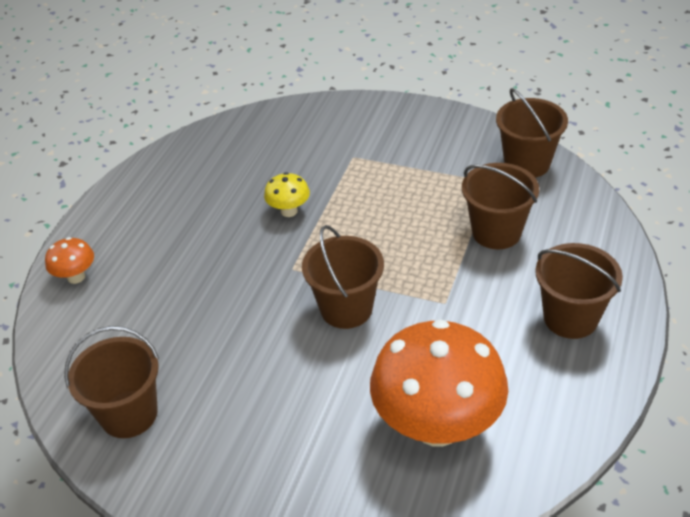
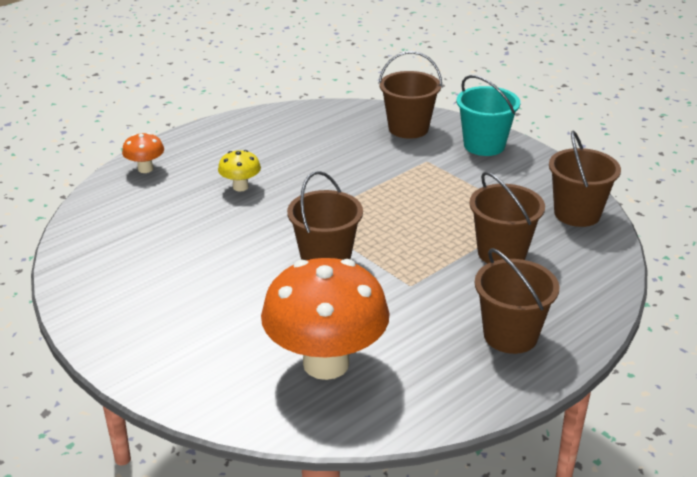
camera: 25 degrees right, 10 degrees down
(129, 414) = (106, 265): brown bucket -> brown bucket (408, 128)
(289, 211) = (340, 180): yellow mushroom -> yellow mushroom (240, 187)
(392, 119) = (484, 145): none -> turquoise bucket

